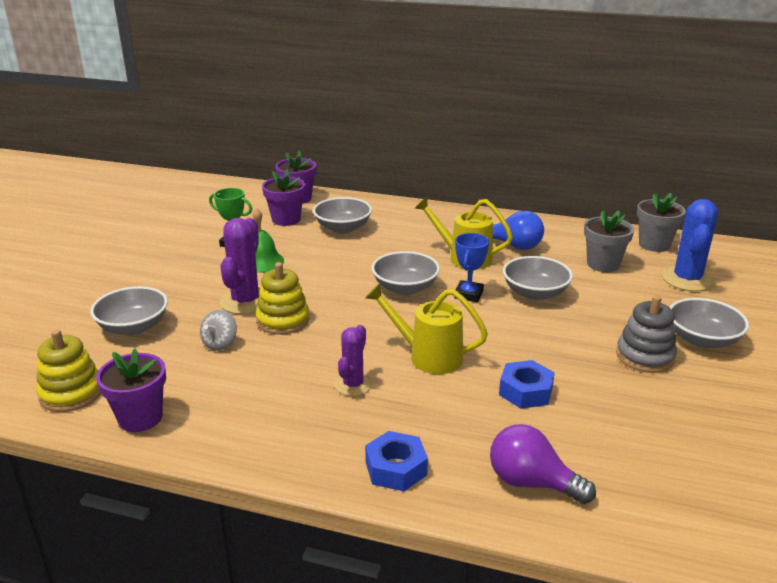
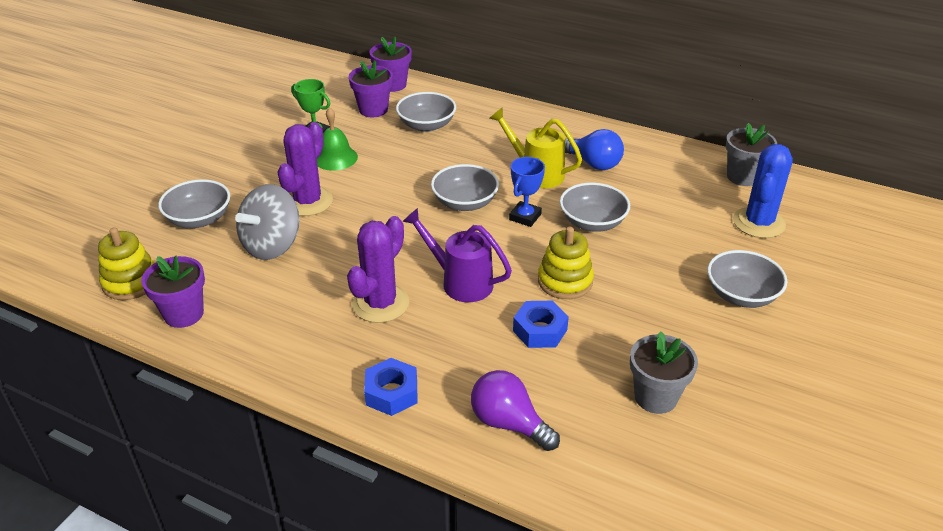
camera: 10 degrees right, 10 degrees up
(220, 343) = (272, 245): grey spinning top -> grey spinning top, size x1.93
(283, 320) = (336, 227): yellow stacking toy -> yellow stacking toy (565, 281)
(353, 385) = (380, 303): purple cactus -> purple cactus, size x1.60
(428, 356) = (460, 282): yellow watering can -> purple watering can
(603, 264) = (677, 195): grey flower pot -> grey flower pot (655, 397)
(645, 356) = (673, 307): grey stacking toy -> none

